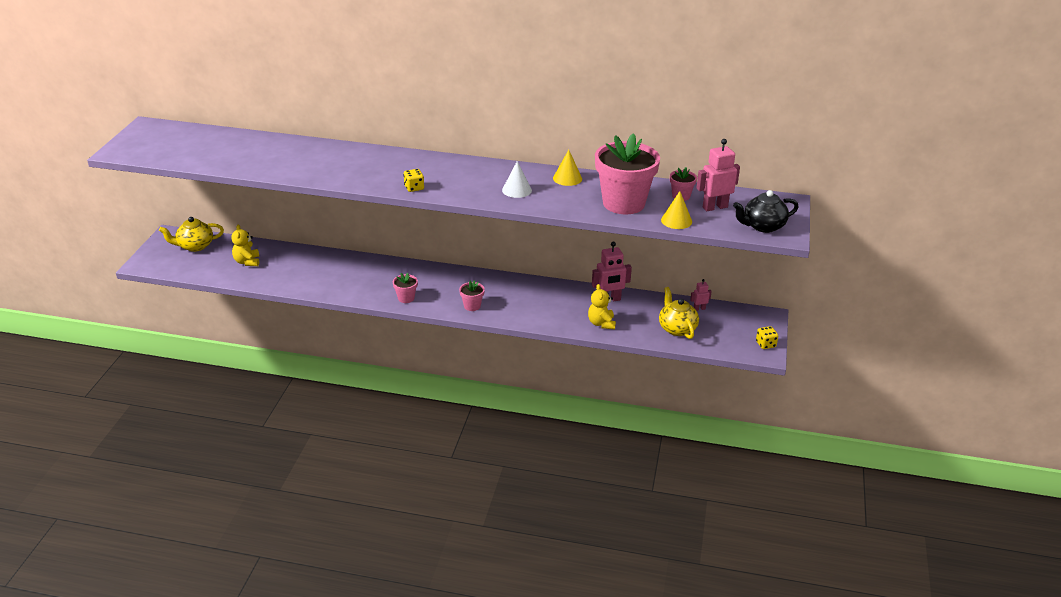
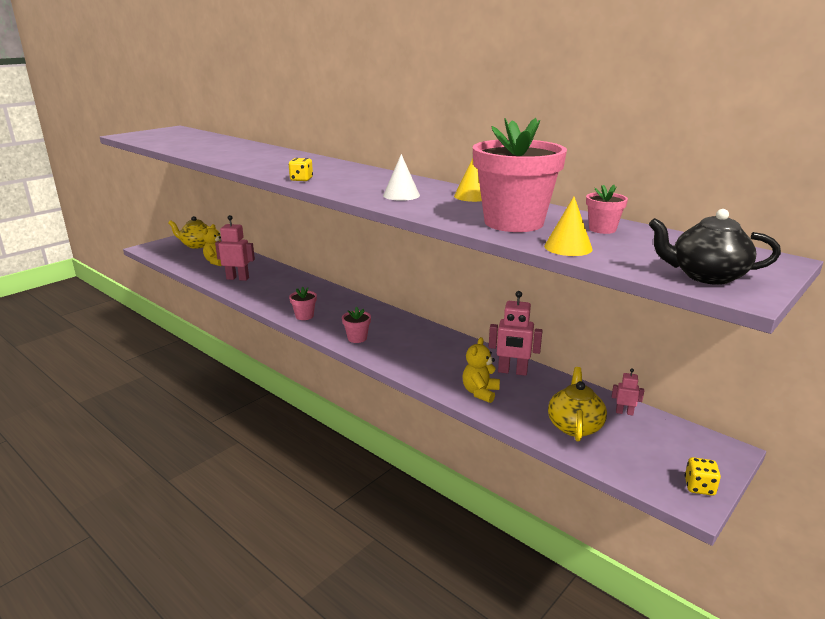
camera: 30 degrees right, 10 degrees down
(715, 207) = (643, 246): pink robot -> pink robot (238, 278)

